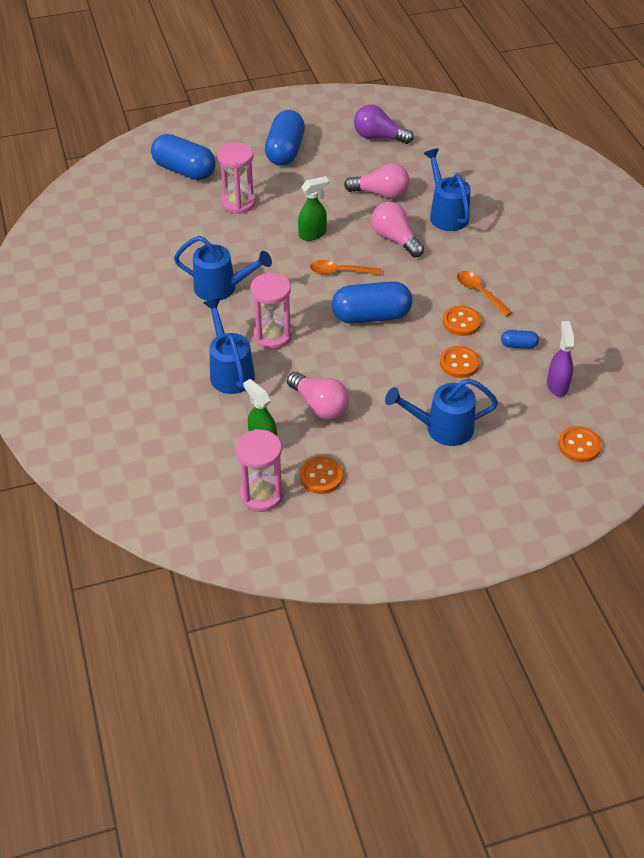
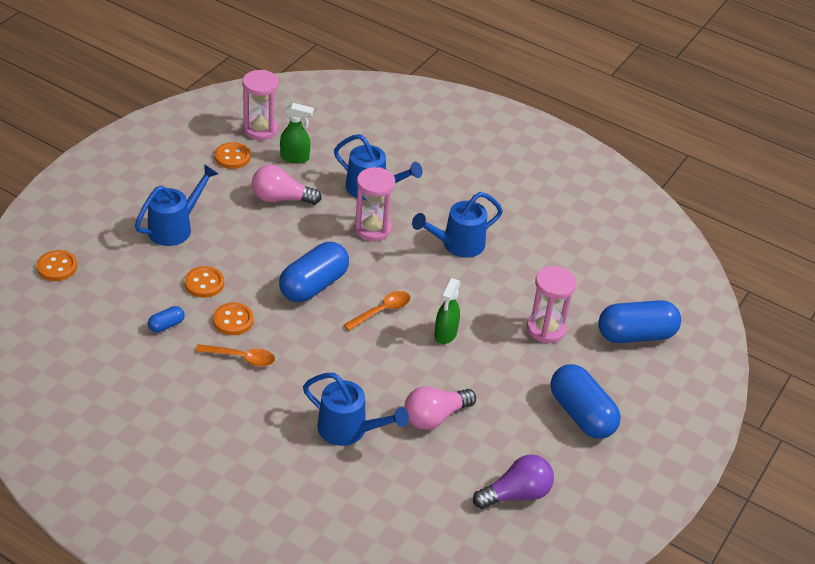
camera: 135 degrees right, 5 degrees down
(395, 239) = (368, 371): pink light bulb -> none
(557, 385) = (107, 307): purple spray bottle -> none

